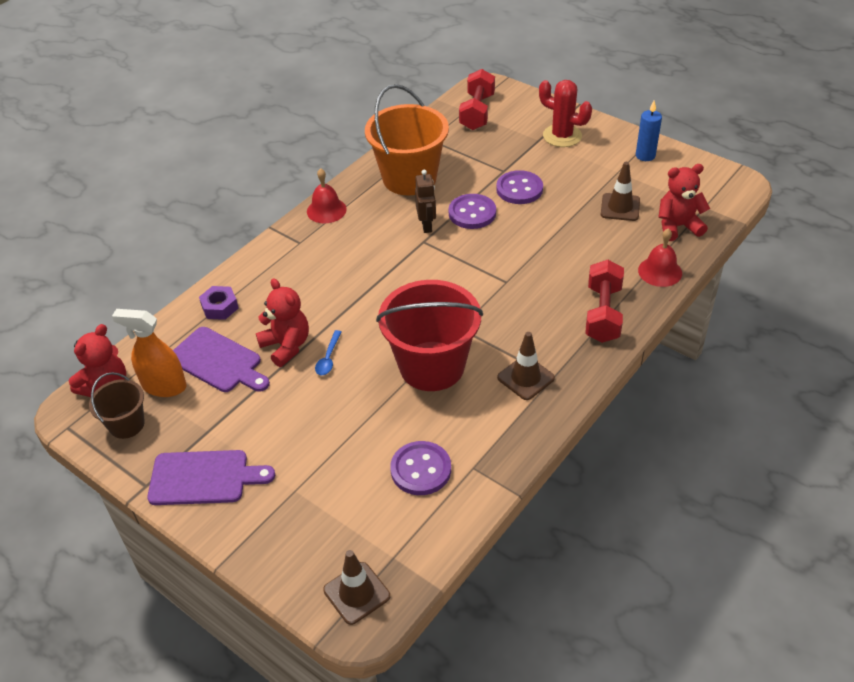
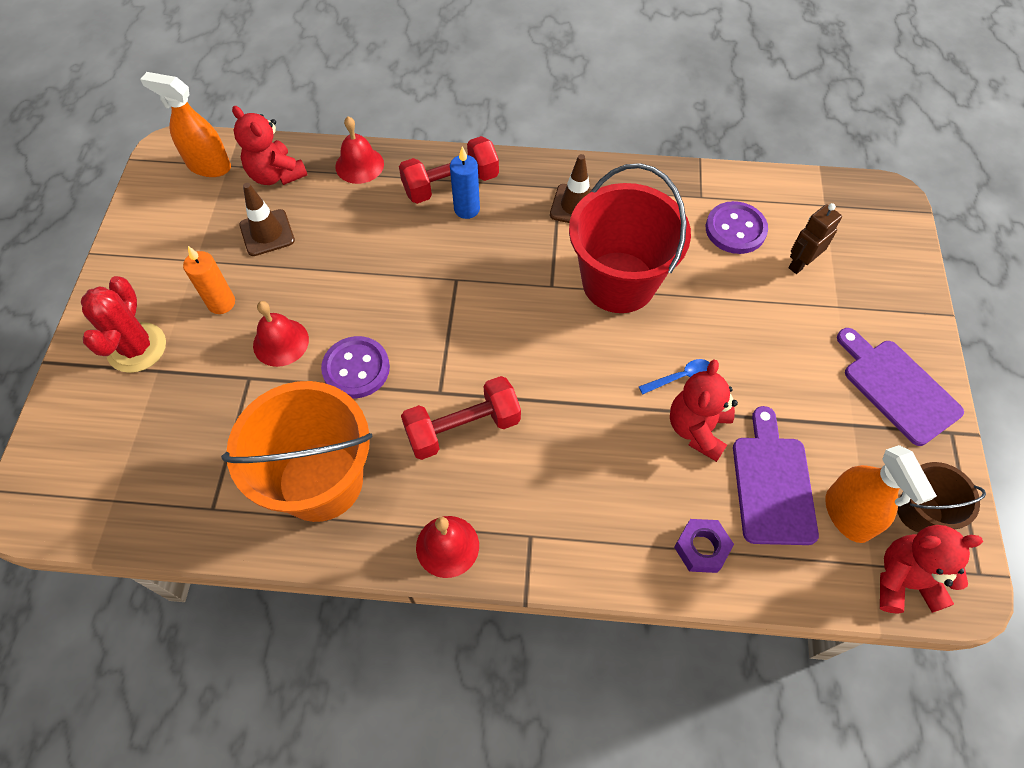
camera: 125 degrees left, 15 degrees up
(356, 593) = (873, 210): brown traffic cone -> none
(427, 226) = (408, 404): brown robot -> brown robot (800, 264)
(477, 112) = (112, 481): red dumbbell -> red dumbbell (463, 428)
(519, 189) = (281, 342): purple button -> red bell
(571, 174) = (221, 303): none -> orange candle
(645, 155) = (148, 247): blue candle -> blue candle (467, 209)
(710, 197) = (209, 166): none -> orange spray bottle

